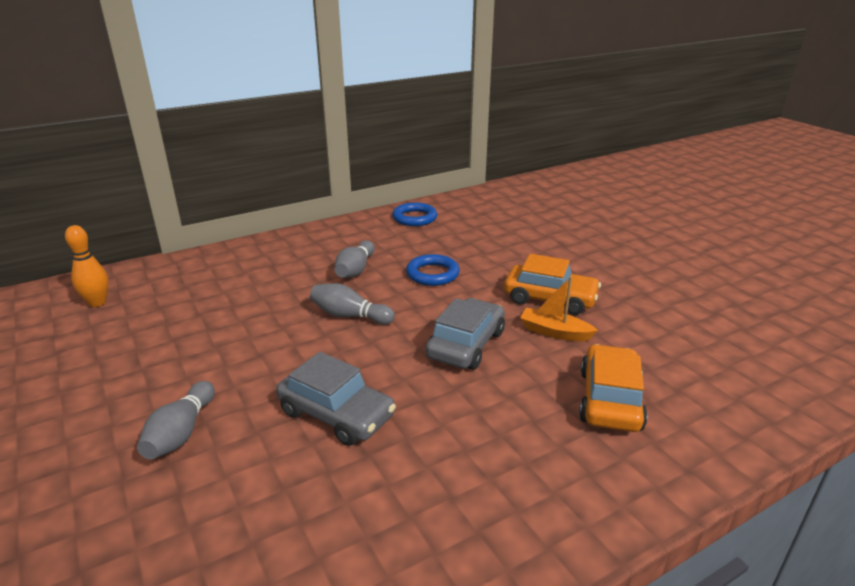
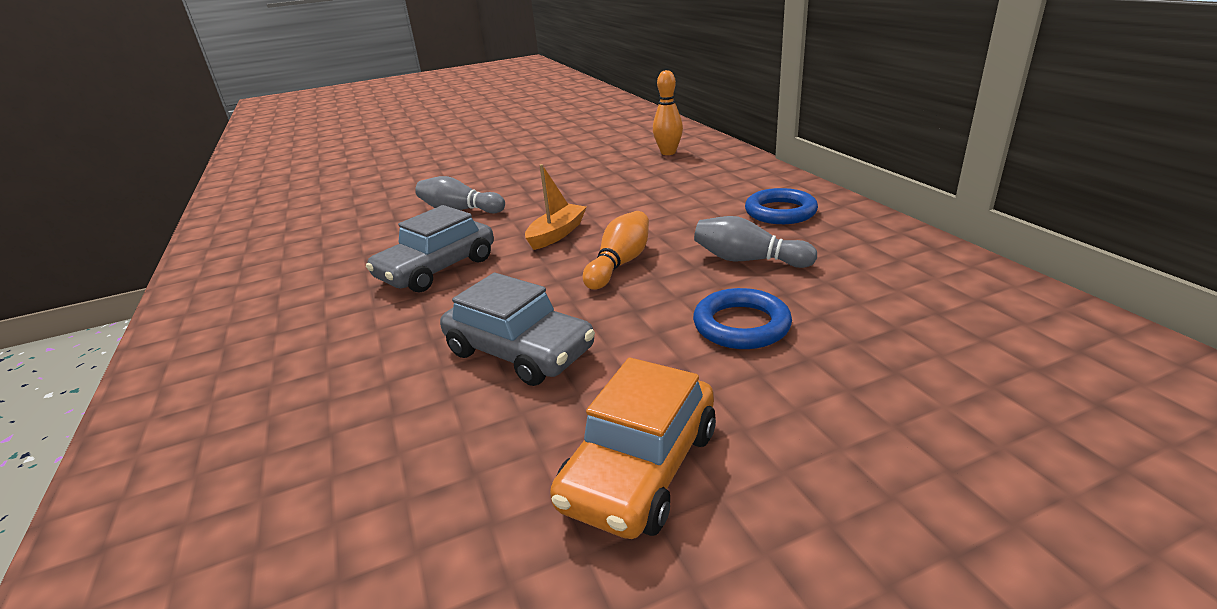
camera: 100 degrees right, 0 degrees up
(349, 316) = (619, 264): grey bowling pin -> orange bowling pin
(414, 218) = (991, 306): blue ring -> blue ring (780, 212)
(554, 332) = (516, 454): orange boat -> orange boat (557, 234)
(609, 399) = (303, 490): orange car -> none

